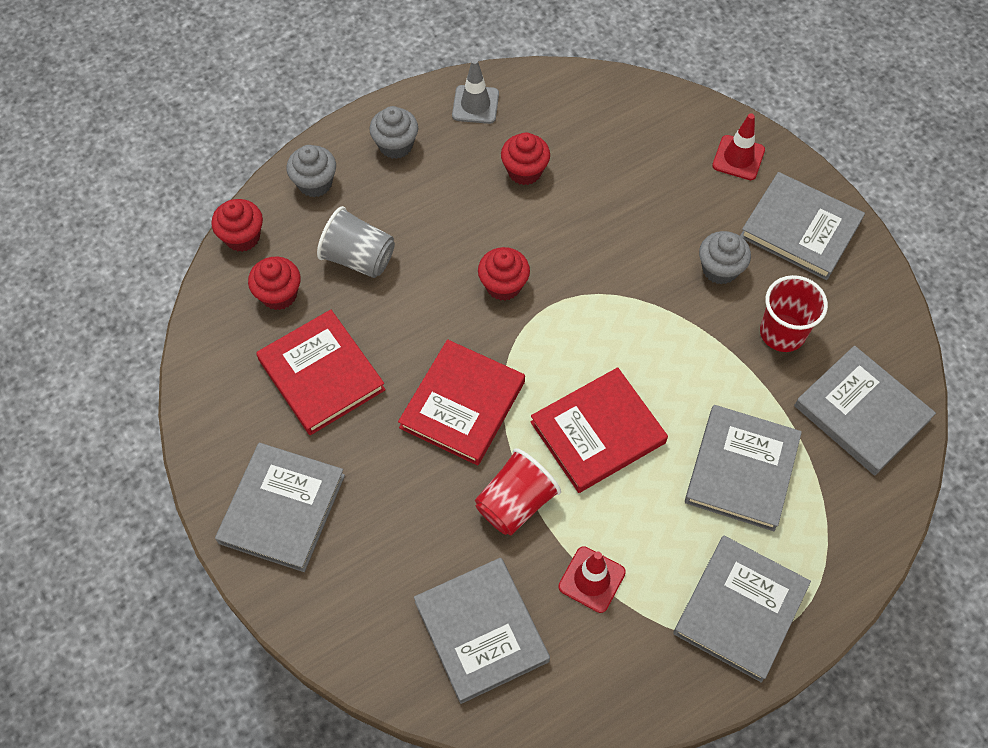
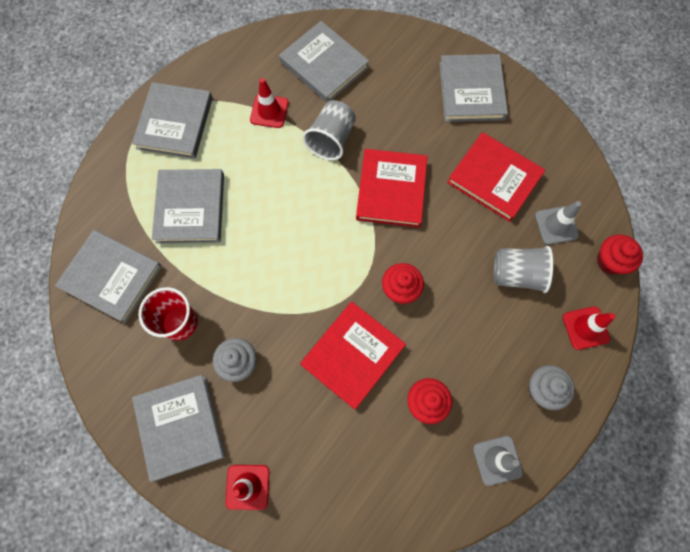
camera: 160 degrees right, 10 degrees up
(279, 295) = (556, 225): red cupcake -> grey traffic cone
(315, 183) = (585, 328): grey cupcake -> red traffic cone
(515, 503) = (331, 139): red cup -> grey cup
(598, 432) = (294, 201): red book -> red book (353, 355)
(800, 229) = (180, 427): grey book -> grey book turned 60 degrees clockwise

